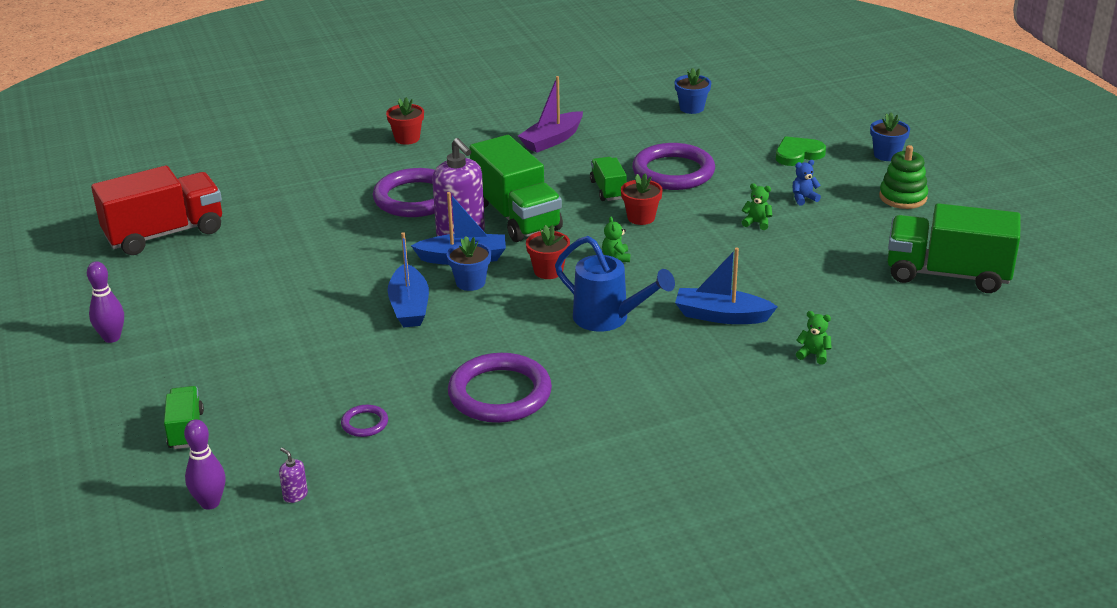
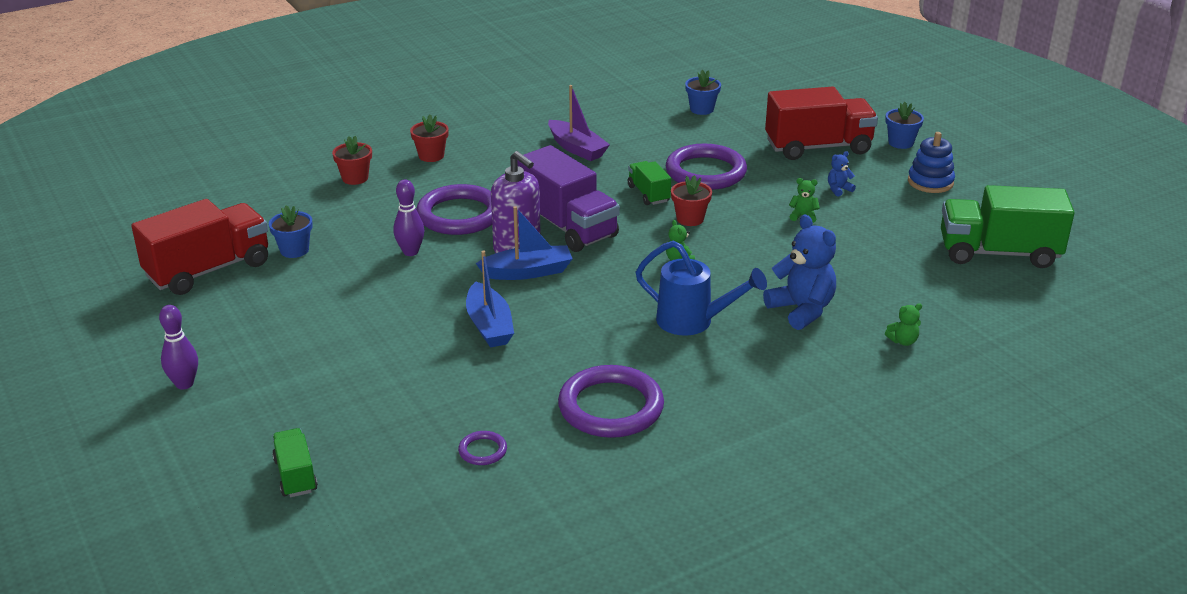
camera: 10 degrees left, 0 degrees up
(210, 503) = (345, 551): purple bowling pin -> purple bowling pin (410, 252)
(295, 495) = (434, 534): purple soap dispenser -> none
(470, 282) = (543, 296): blue flower pot -> blue flower pot (294, 250)
(516, 216) = (567, 226): green truck -> purple truck
(548, 271) = (617, 279): red flower pot -> red flower pot (355, 178)
(552, 140) = (577, 148): purple boat -> purple boat turned 75 degrees counterclockwise
(721, 316) = (801, 310): blue boat -> blue teddy bear
(798, 154) = (818, 147): green heart -> red truck
(813, 355) = (903, 341): green teddy bear -> green teddy bear turned 150 degrees clockwise
(903, 197) = (930, 182): green stacking toy -> blue stacking toy

